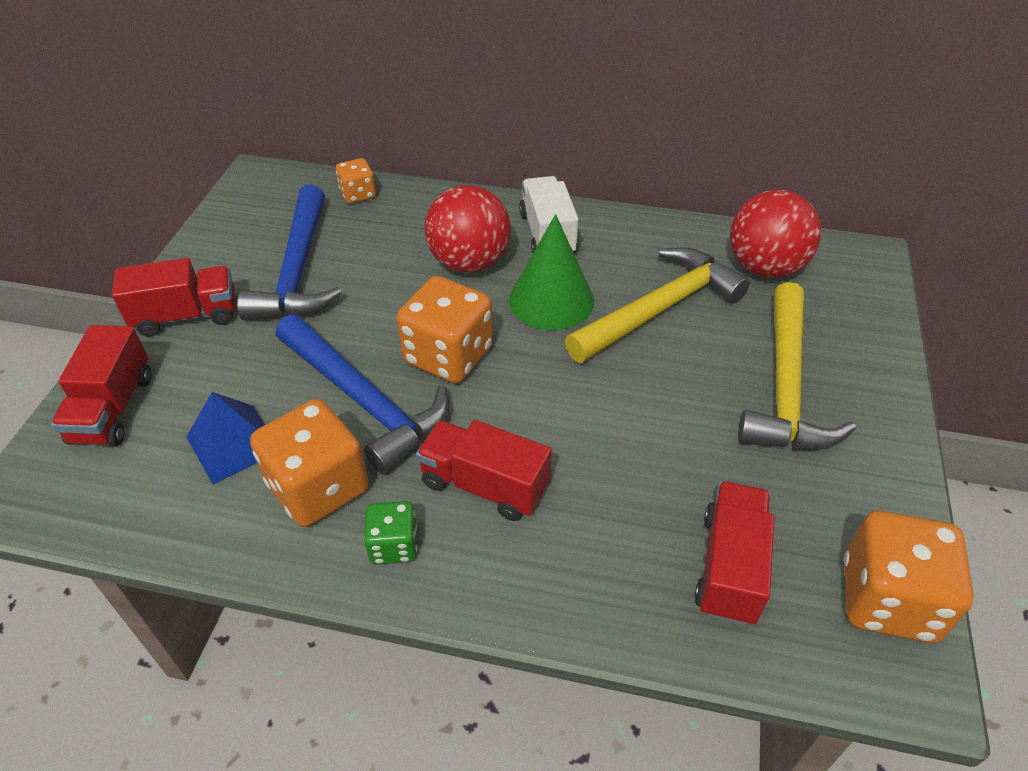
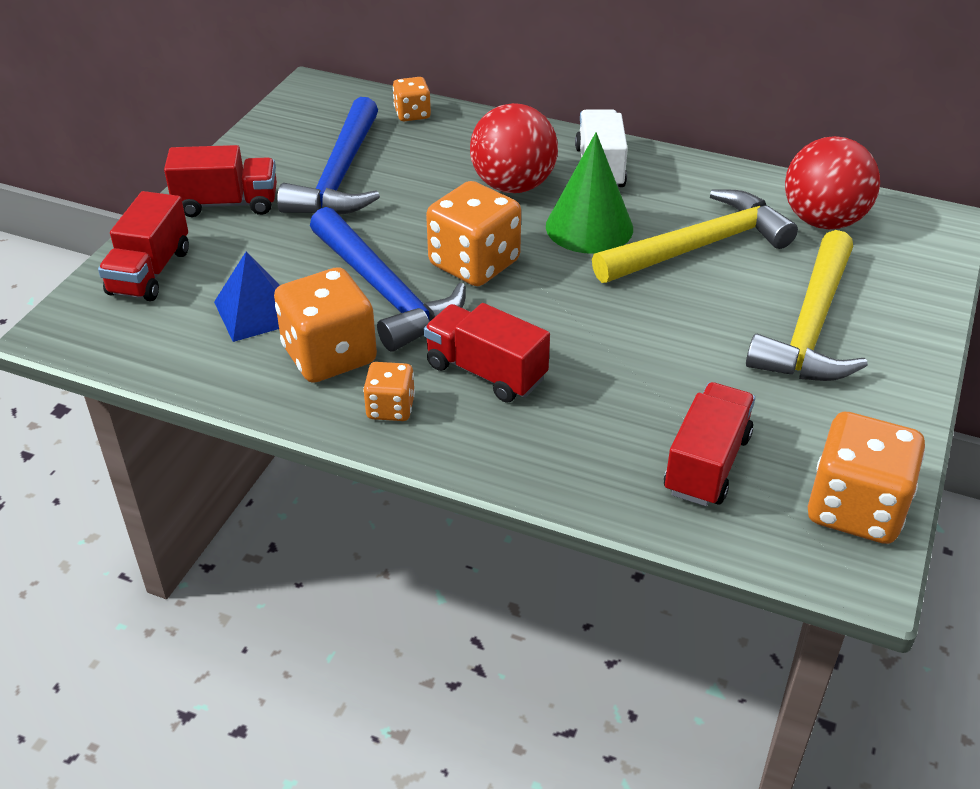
camera: 10 degrees right, 5 degrees down
(393, 545) = (390, 408): green dice -> orange dice

